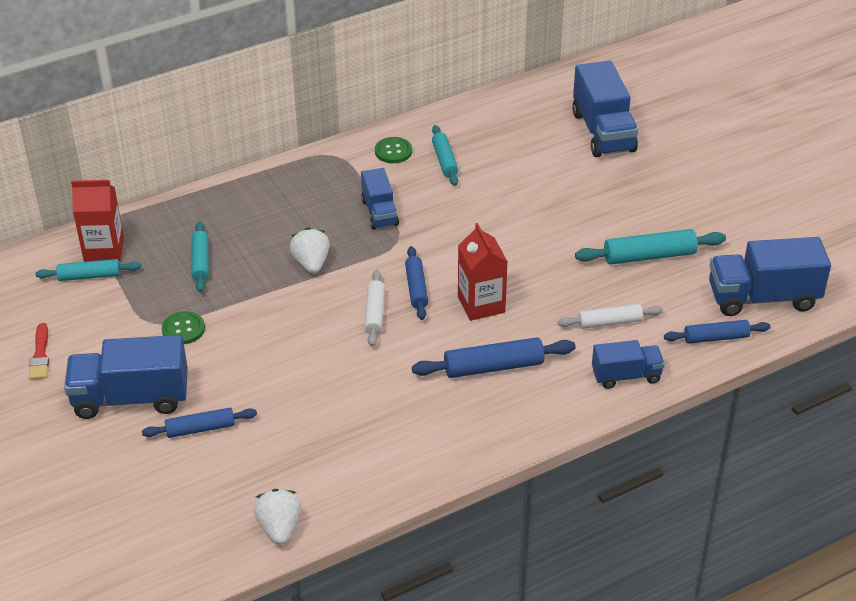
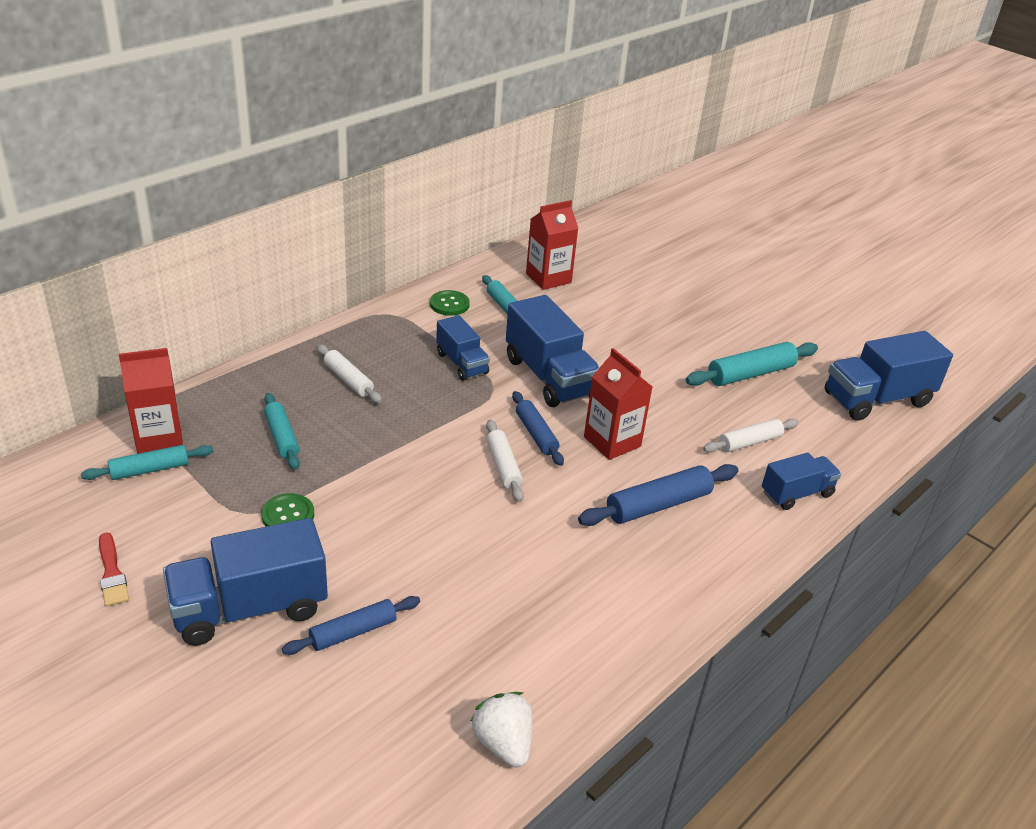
camera: 20 degrees left, 5 degrees down
(274, 216) = (348, 380): none -> white rolling pin
(311, 263) = (410, 423): white strawberry -> none
(500, 133) = (548, 278): none -> red carton
(603, 132) = (644, 269): blue truck -> blue truck (549, 377)
(716, 337) = (858, 443): blue rolling pin -> none

